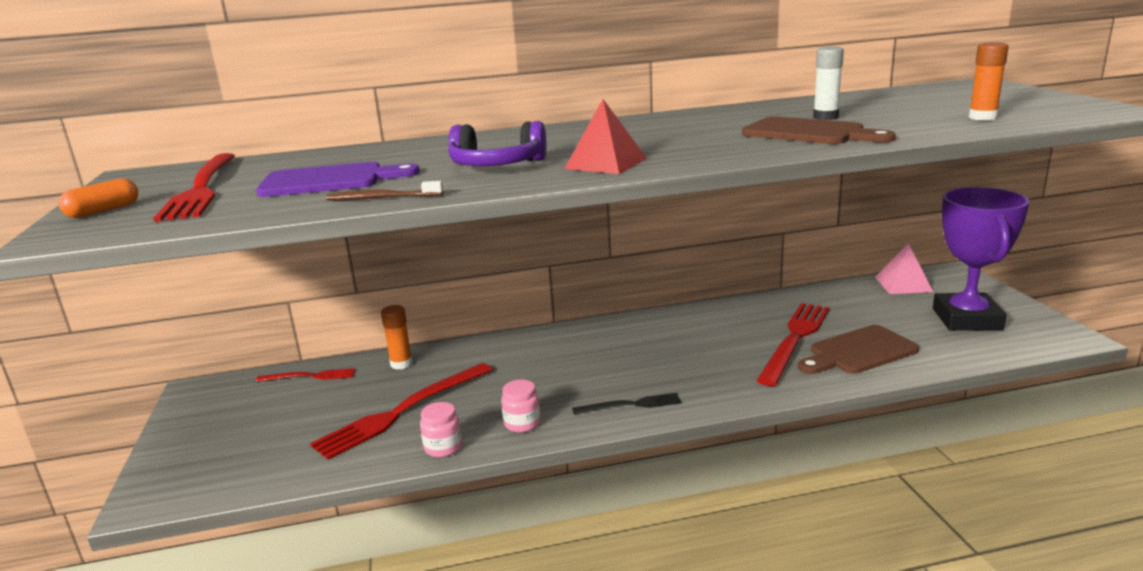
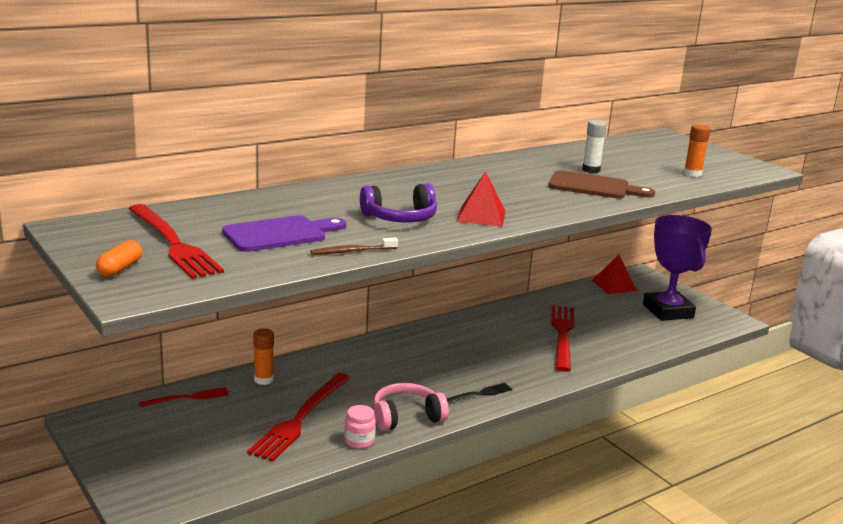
camera: 25 degrees left, 0 degrees up
(522, 423) = (406, 417): pink jar -> pink headphones
(859, 352) = (610, 341): brown cutting board -> none
(903, 284) = (614, 285): pink pyramid -> red pyramid

